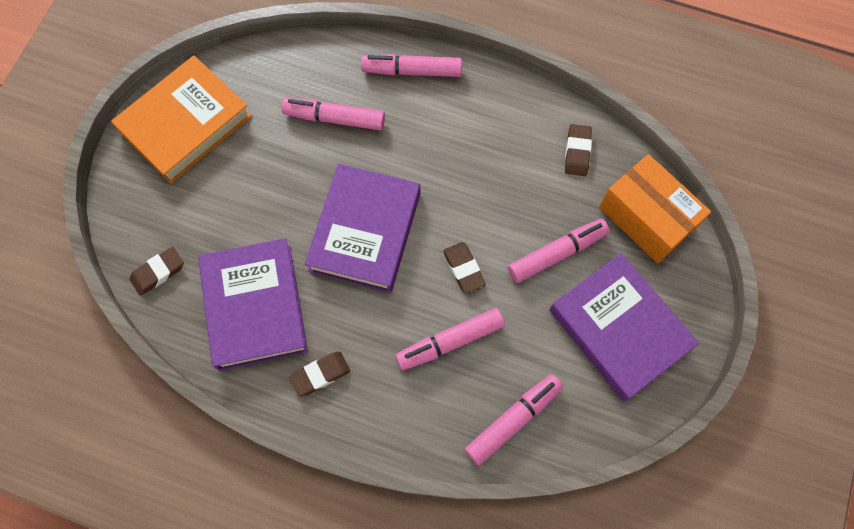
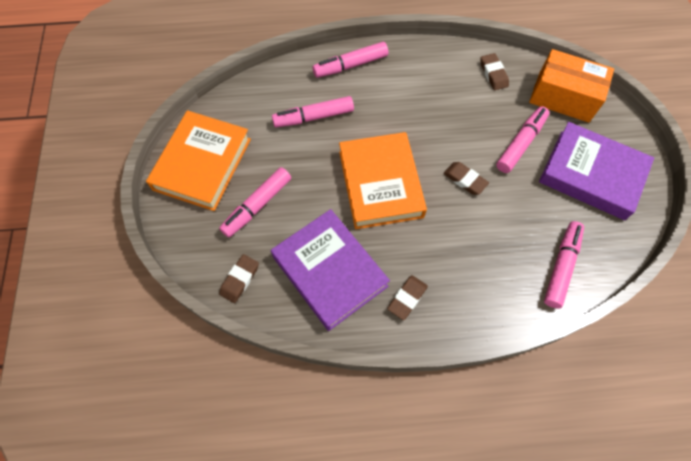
camera: 25 degrees left, 5 degrees down
(365, 231) = (380, 184): purple book -> orange book
(450, 342) = (485, 233): pink marker -> pink marker (257, 206)

